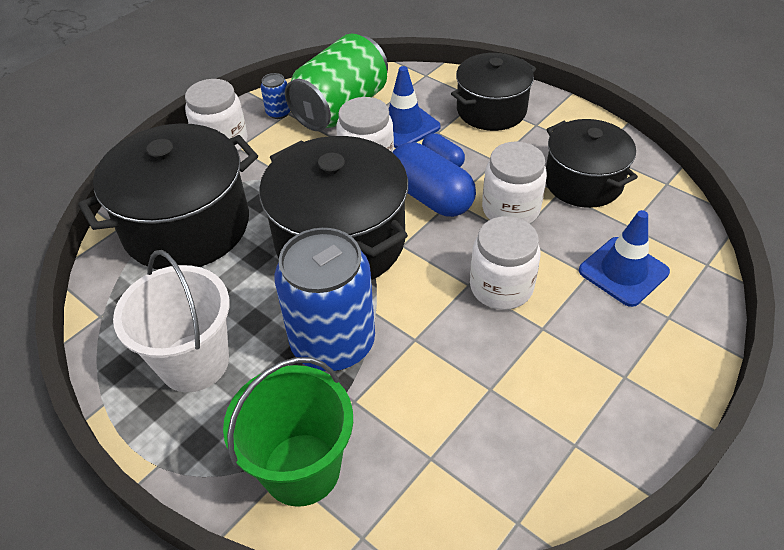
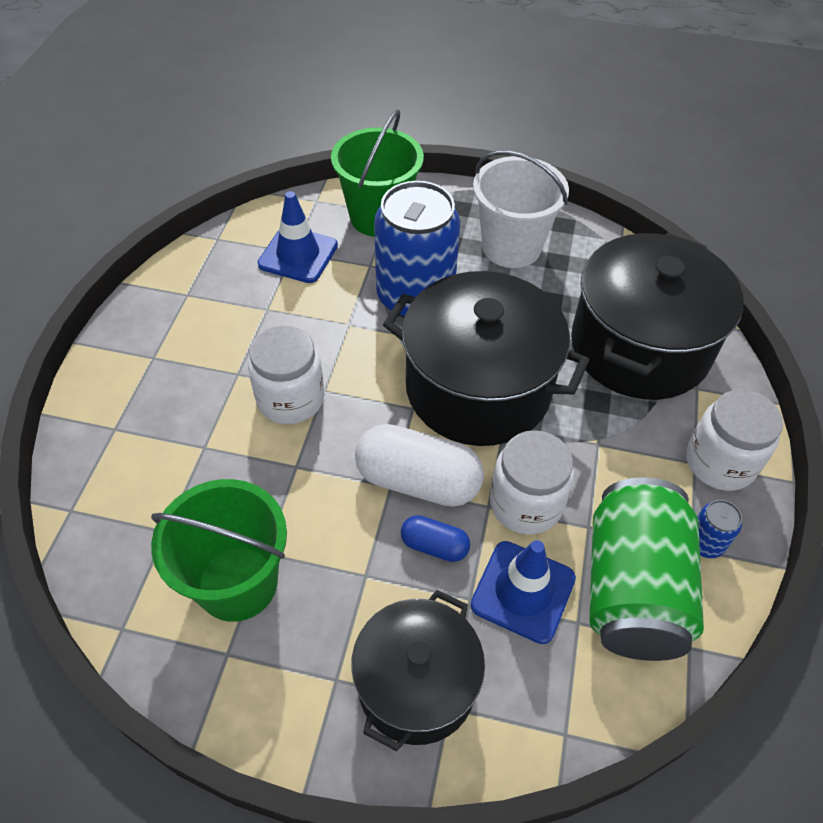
camera: 150 degrees right, 5 degrees up
(430, 197) = (418, 481): blue capsule -> white capsule
(510, 209) = (316, 500): white jar -> none
(583, 182) = (237, 583): black pot -> green bucket
(623, 271) = (166, 464): blue traffic cone -> blue traffic cone (298, 255)

